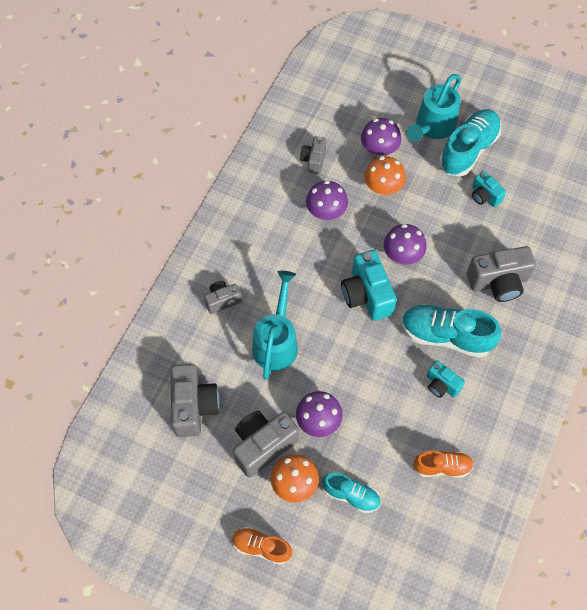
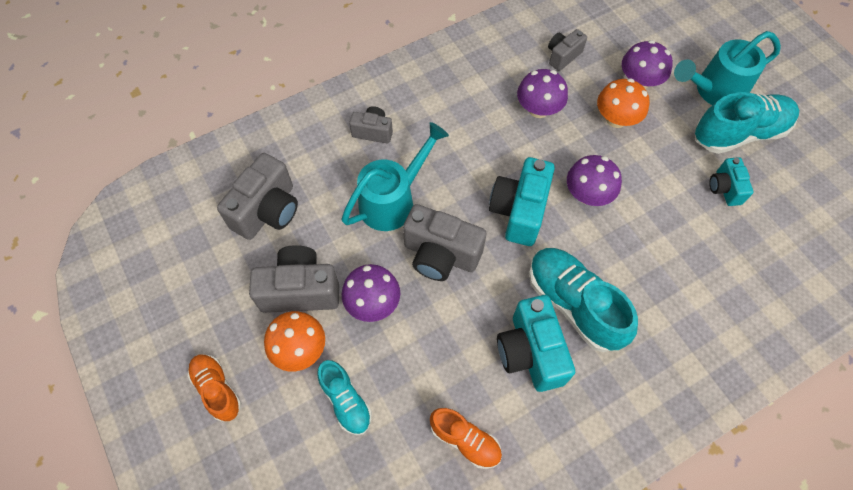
camera: 35 degrees right, 0 degrees up
(441, 385) = (530, 352): turquoise camera -> turquoise camera, size x1.75
(498, 282) = (676, 285): grey camera -> grey camera (440, 255)

